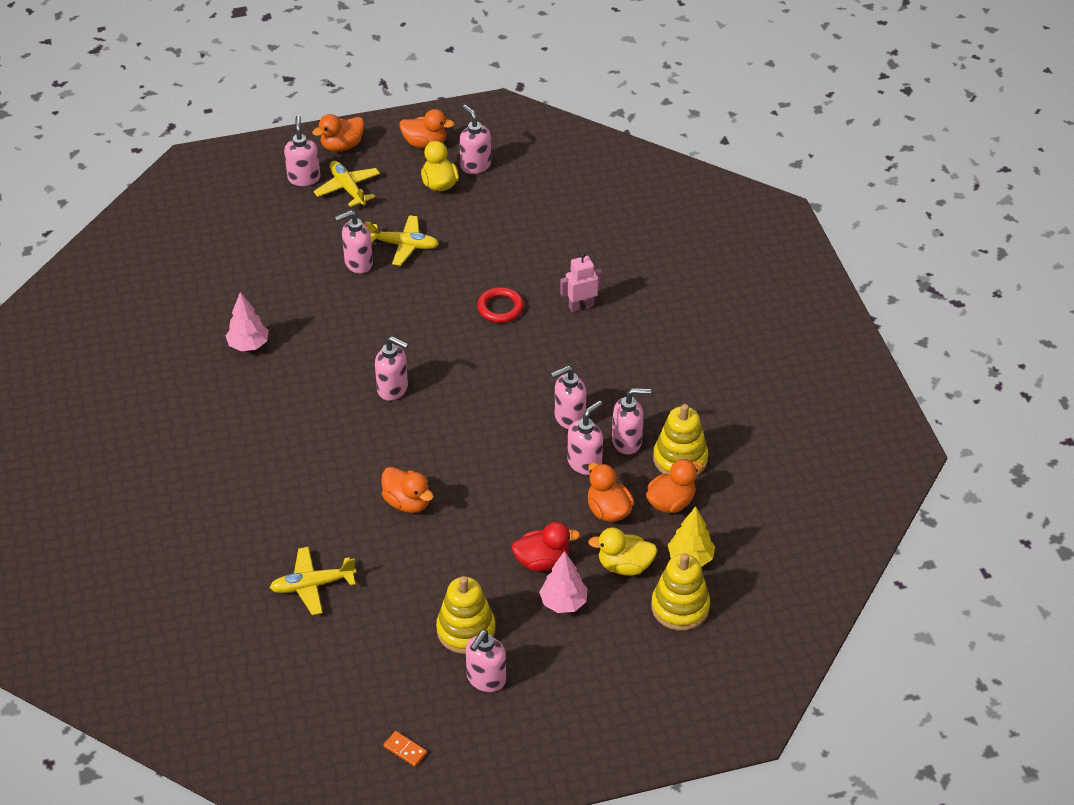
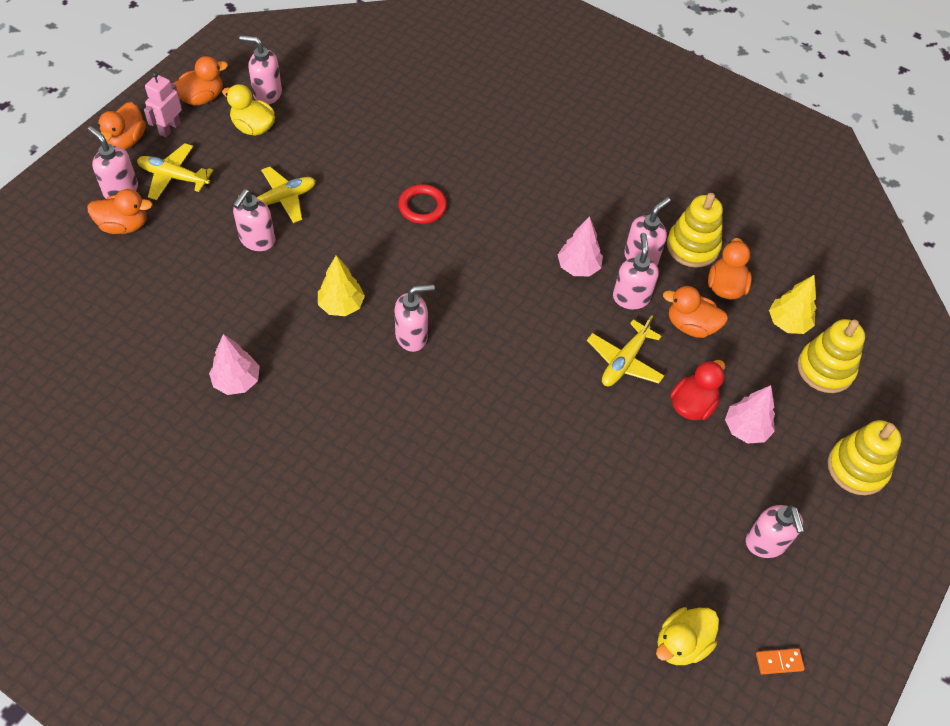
camera: 45 degrees left, 10 degrees up
(312, 585) = (541, 571): yellow plane -> yellow plane (624, 361)
(367, 339) = (341, 305): none -> yellow tree
(407, 502) = (535, 432): orange duck -> orange duck (124, 225)
(466, 630) = (704, 512): yellow stacking toy -> yellow stacking toy (857, 468)
(569, 418) = (578, 267): pink soap dispenser -> pink tree
(581, 306) = (484, 166): pink robot -> pink robot (169, 128)
(624, 565) = (752, 363): yellow duck -> yellow duck (681, 644)

